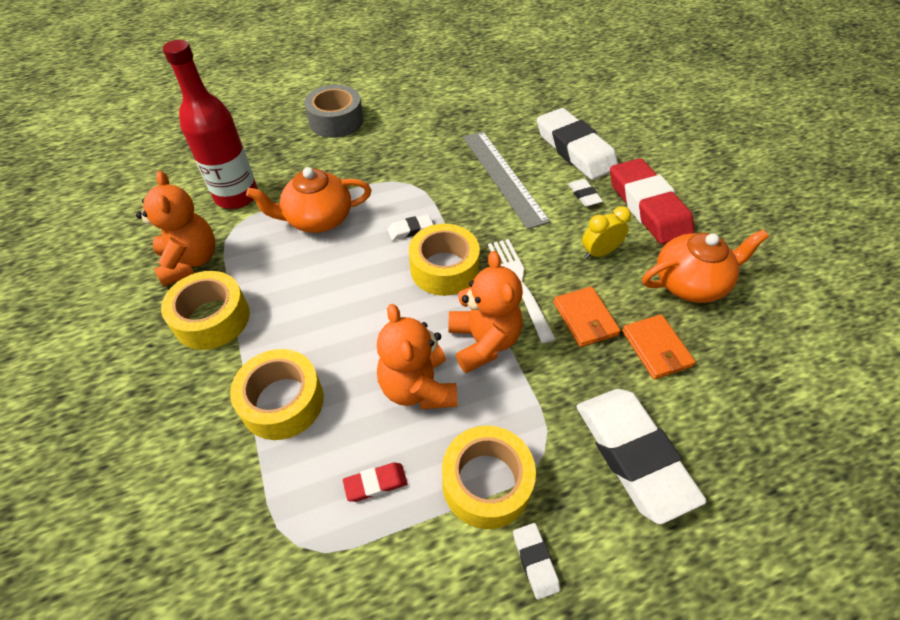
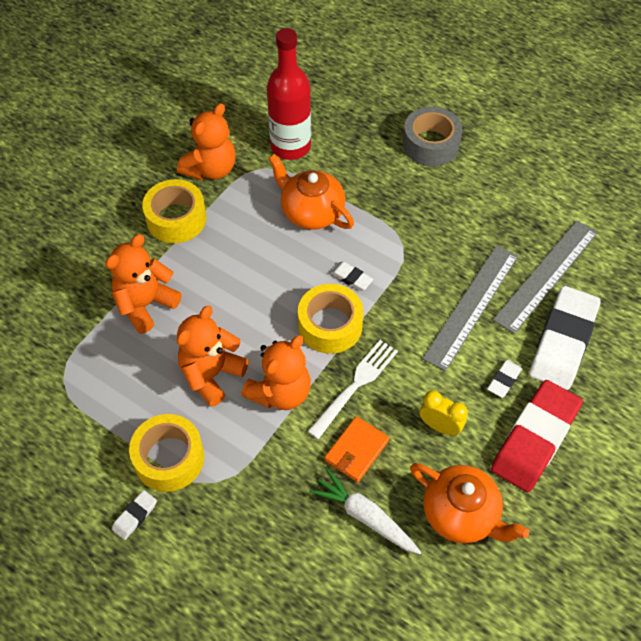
camera: 55 degrees right, 5 degrees up
(282, 402) = (145, 304): yellow tape -> orange teddy bear
(375, 483) = (126, 395): red eraser -> none
(512, 128) = (546, 275): none -> grey ruler
(633, 455) = (253, 541): white eraser -> none
(656, 348) = (365, 516): orange wallet -> white carrot

